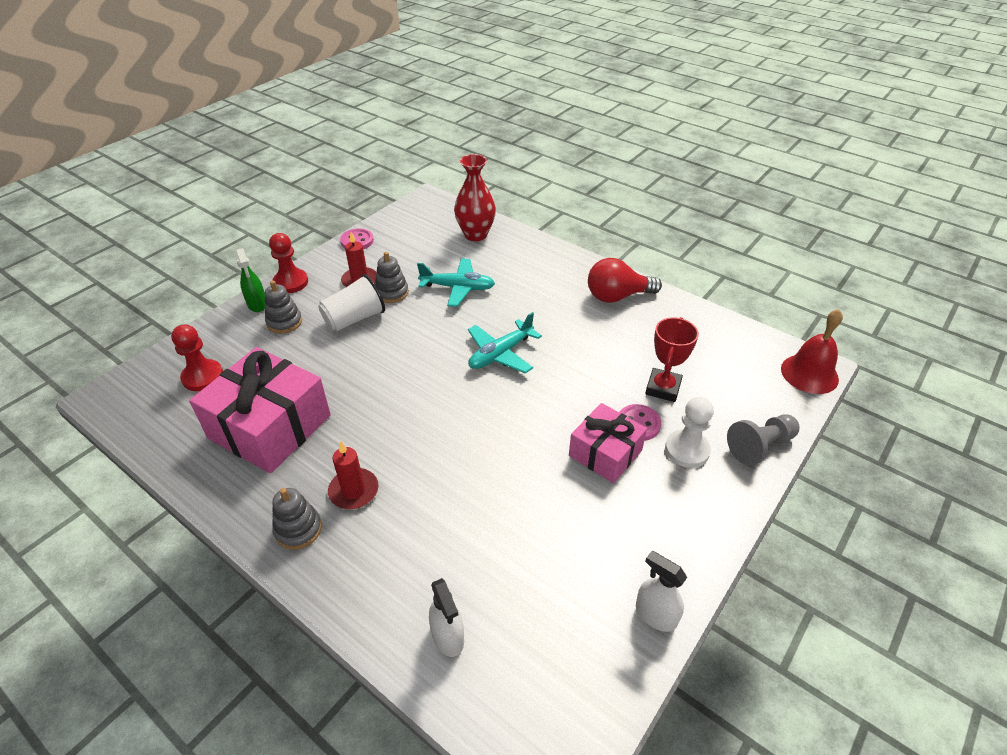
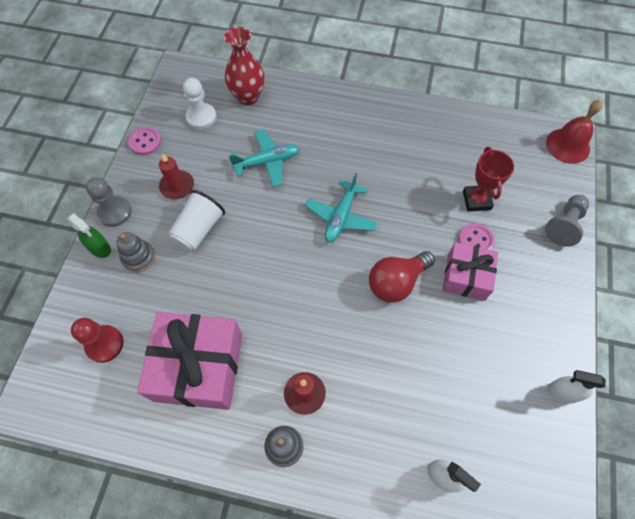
camera: 25 degrees left, 20 degrees up
(291, 282) = (114, 212): red pawn -> grey pawn
(392, 293) = (213, 189): grey stacking toy -> none
(617, 296) = (399, 122): red light bulb -> red light bulb (396, 282)
(687, 450) = (519, 249): white pawn -> white pawn (201, 117)

